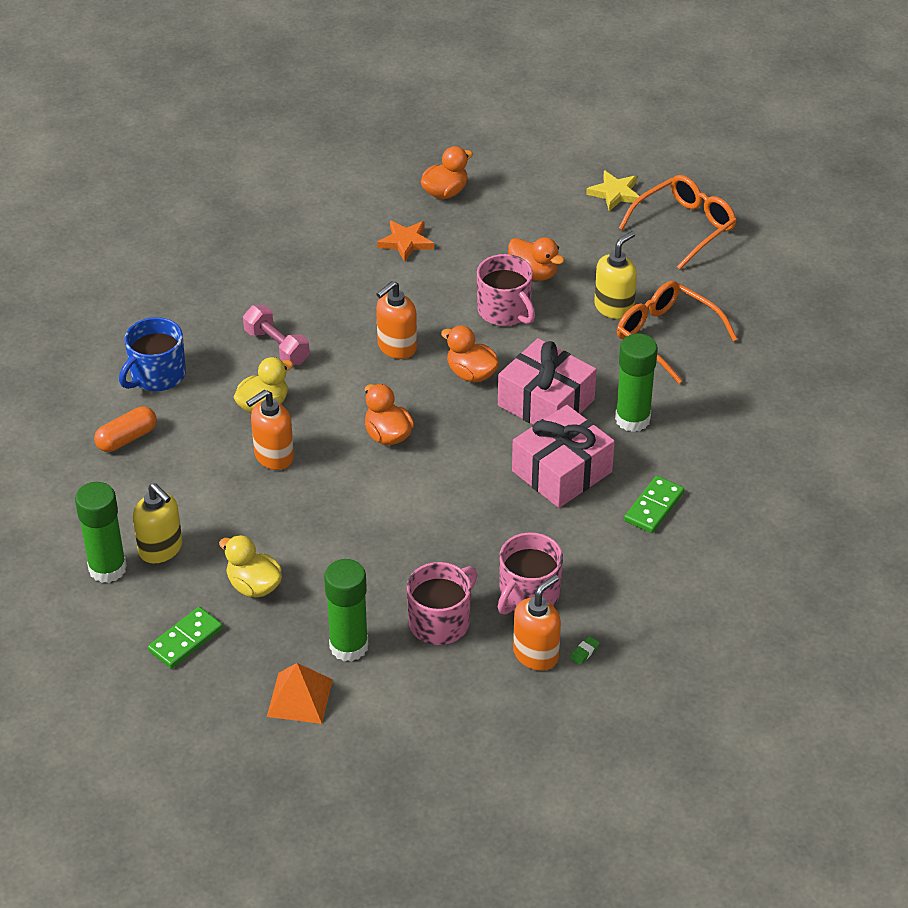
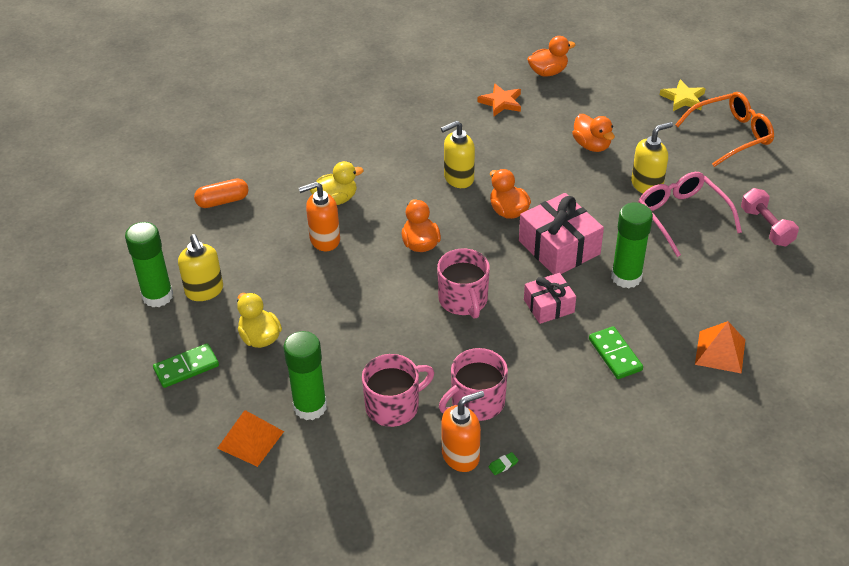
camera: 20 degrees right, 0 degrees up
(156, 375) = (268, 160): blue mug -> none
(277, 346) = (367, 158): pink dumbbell -> pink dumbbell (766, 227)
(396, 347) = (458, 178): orange soap dispenser -> yellow soap dispenser
(505, 311) = (556, 169): pink mug -> pink mug (463, 300)
(562, 471) = (549, 306): pink gift -> pink gift, size x0.61
(654, 507) = (615, 354): green domino -> green domino turned 75 degrees counterclockwise
(666, 336) = (681, 216): orange glasses -> pink glasses
(761, 477) = (720, 352): none -> orange pyramid

